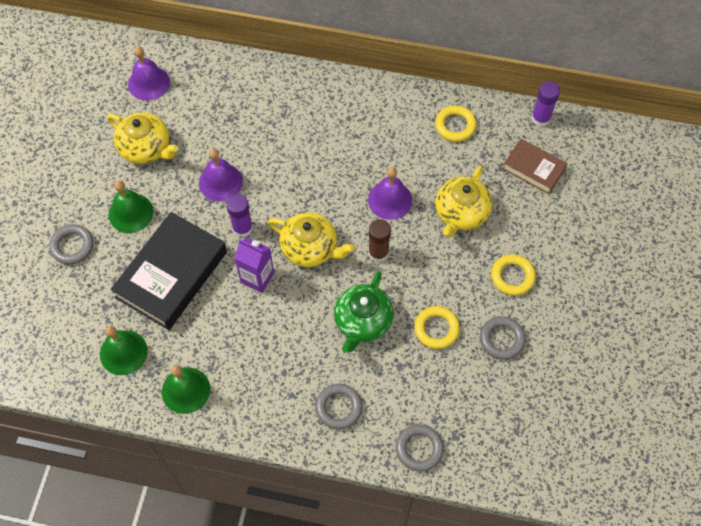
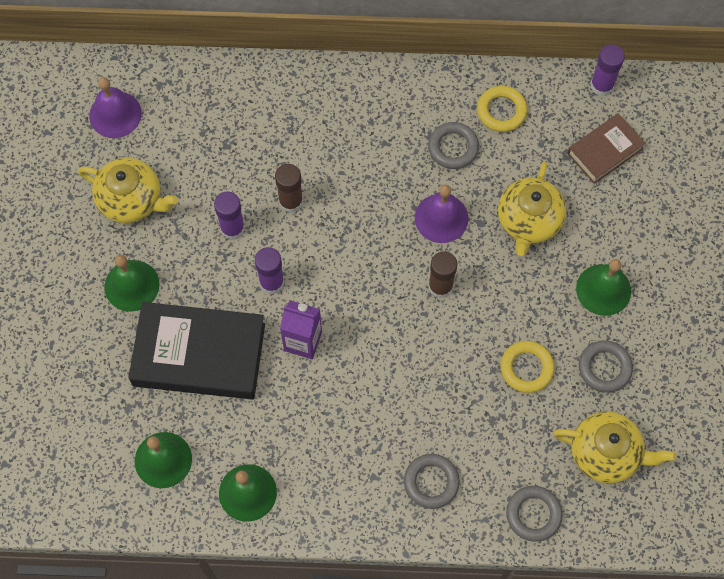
camera: 10 degrees left, 5 degrees up
(72, 246) = (70, 339): grey ring -> grey ring (453, 147)
(171, 274) = (199, 354): black book -> black book turned 75 degrees clockwise
(220, 182) = (232, 228): purple bell -> purple glue stick
(271, 168) = (291, 201): none -> brown glue stick
(310, 248) = (358, 294): yellow teapot -> yellow teapot (606, 453)
(363, 321) = (438, 374): green teapot -> none
(512, 276) = (603, 289): yellow ring -> green bell
(533, 169) = (604, 151): brown book -> brown book turned 60 degrees counterclockwise

